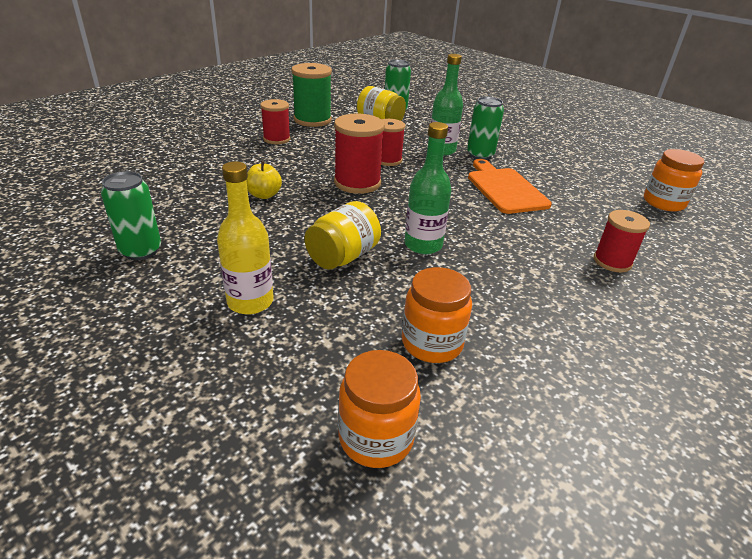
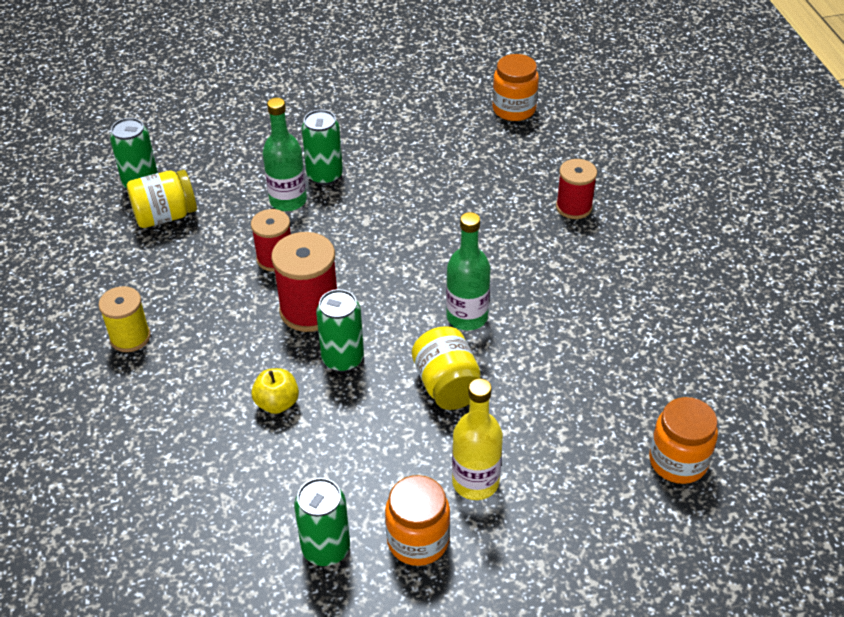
camera: 55 degrees left, 10 degrees up
(277, 139) = (130, 337): red spool -> yellow spool
(312, 120) = (98, 277): green spool -> none
(326, 206) = (343, 359): none -> green can
(432, 343) = (603, 381): orange jar -> orange jar (418, 540)
(505, 189) = (410, 200): orange cutting board -> none

